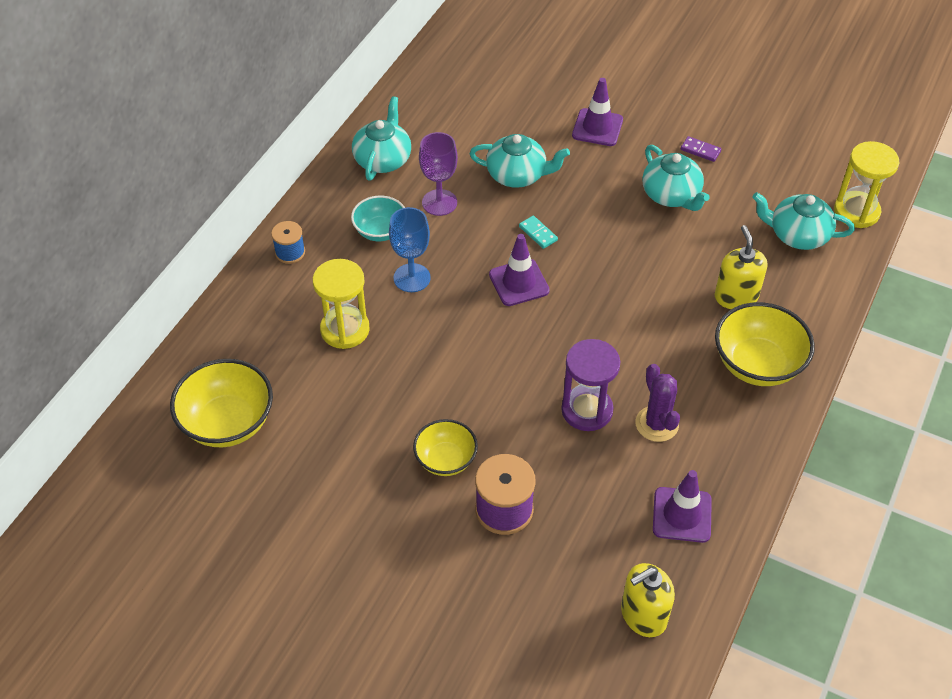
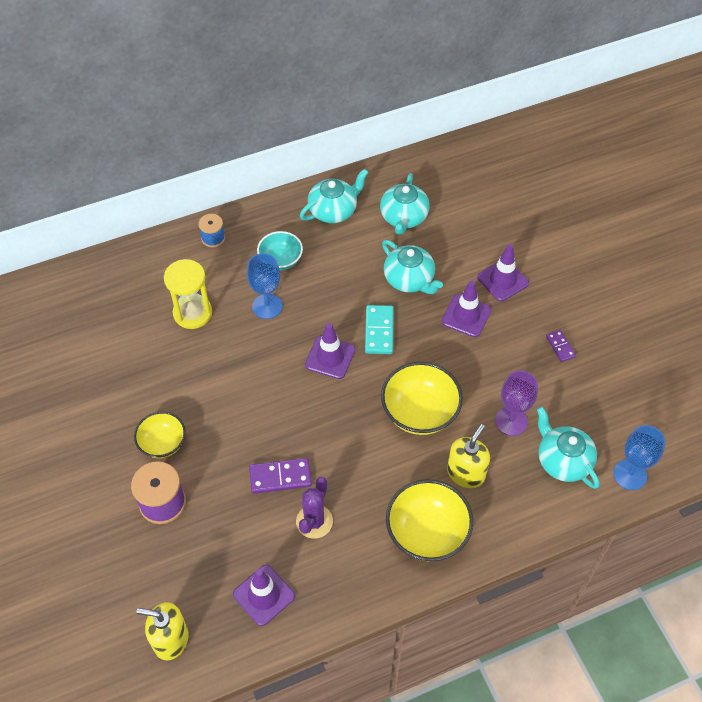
camera: 40 degrees right, 5 degrees up
(227, 423) = (70, 326): yellow bowl -> yellow bowl (419, 412)
(439, 202) = (338, 265): purple goblet -> purple goblet (511, 421)
(538, 233) = (379, 331): turquoise domino -> turquoise domino, size x1.65
(587, 410) = (280, 477): purple hourglass -> purple domino
(598, 174) = (466, 316): none -> purple traffic cone
(671, 195) = (501, 366): turquoise teapot -> turquoise teapot (403, 217)
(856, 211) = (630, 474): yellow hourglass -> blue goblet

